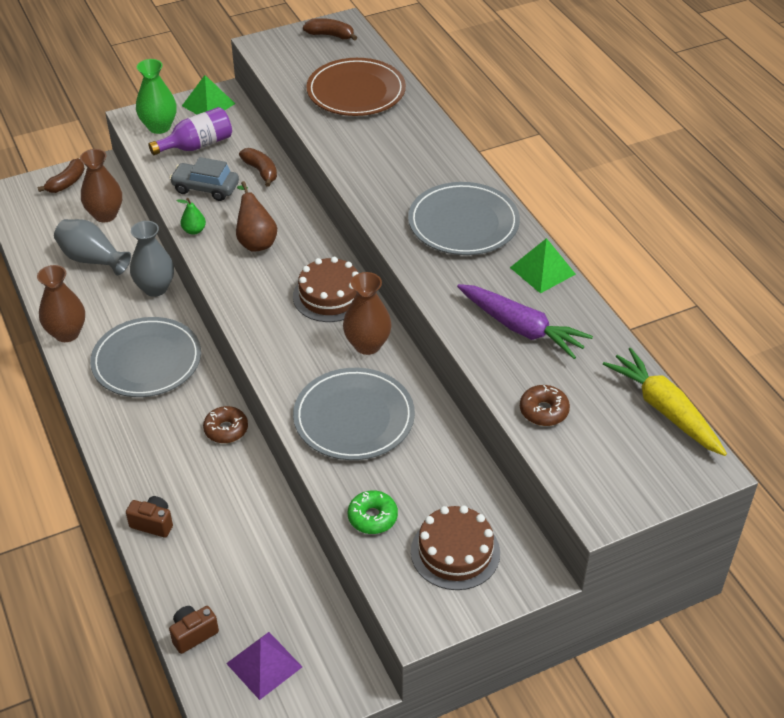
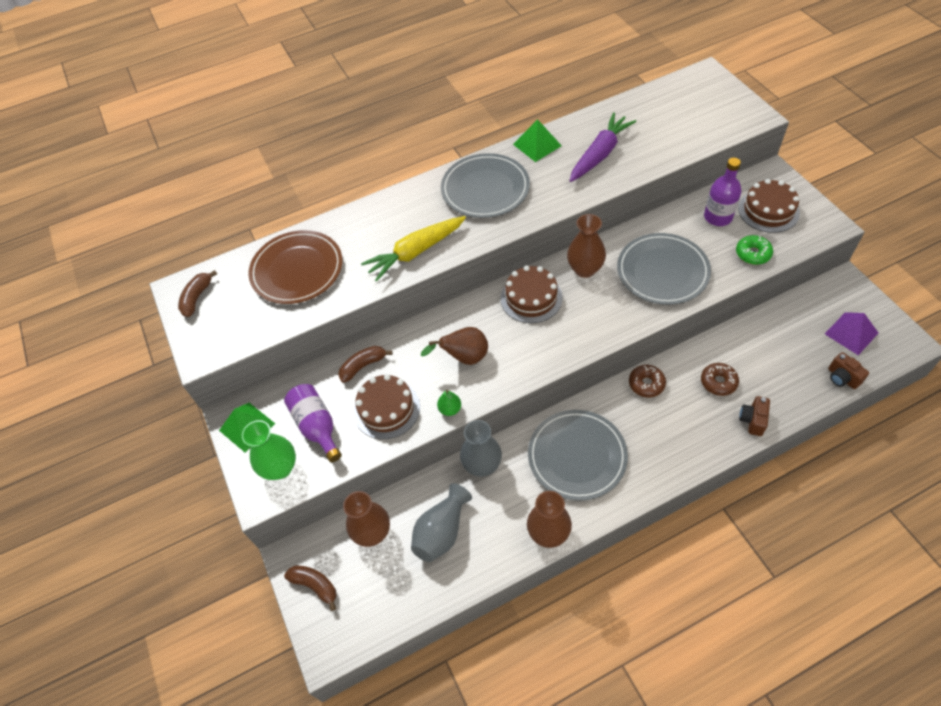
camera: 85 degrees left, 10 degrees up
(205, 188) = (386, 409): grey car -> brown cake
(446, 490) = (718, 217): none -> purple bottle
(543, 411) = (678, 142): brown donut -> brown donut (718, 382)
(664, 409) = (663, 90): yellow carrot -> yellow carrot (415, 252)

